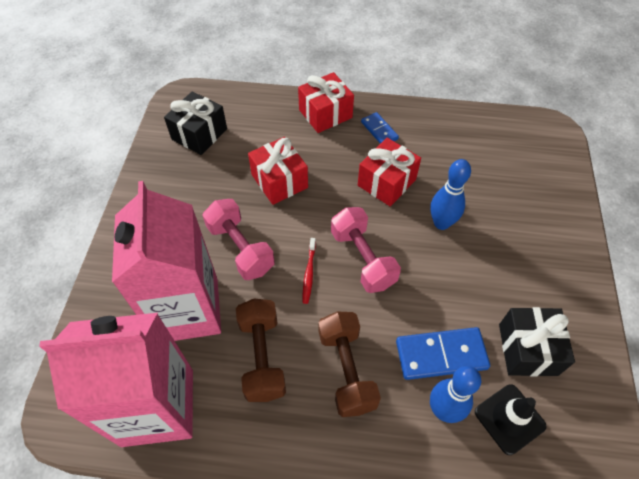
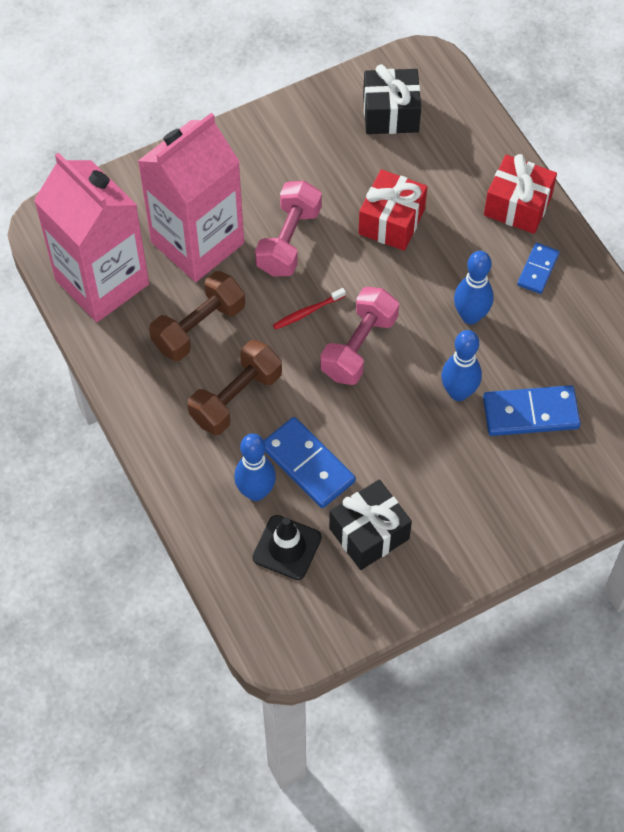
camera: 55 degrees right, 5 degrees up
(386, 182) = (470, 316): red gift -> blue bowling pin
(484, 194) = (530, 413): none -> blue domino

